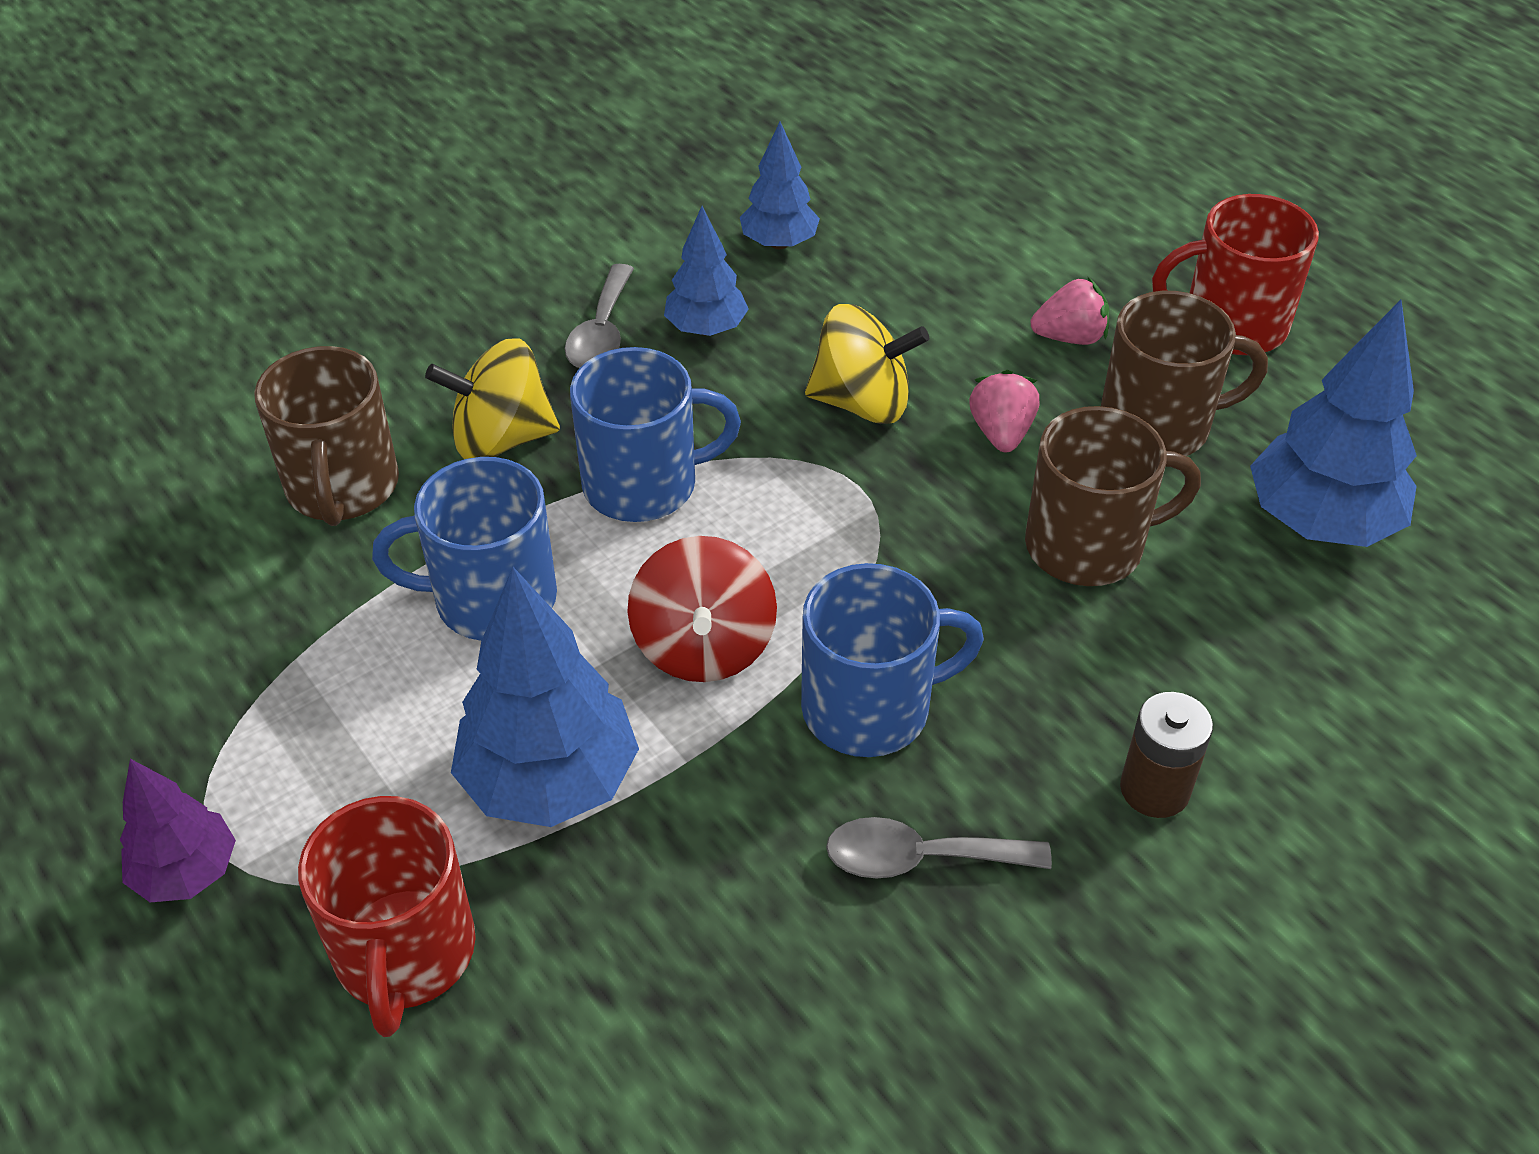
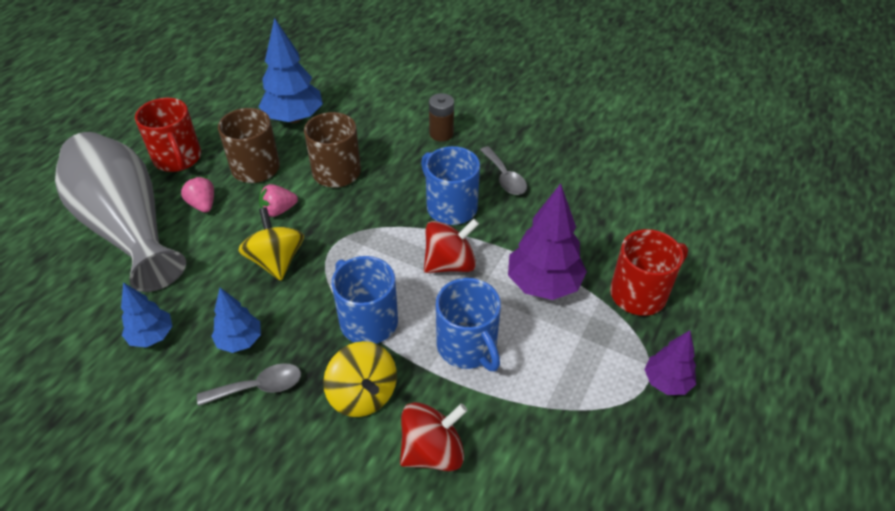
camera: 115 degrees left, 0 degrees up
(342, 487) = (432, 451): brown mug -> red spinning top
(550, 782) = (543, 284): blue tree -> purple tree
(1050, 244) = (128, 227): none -> grey vase

